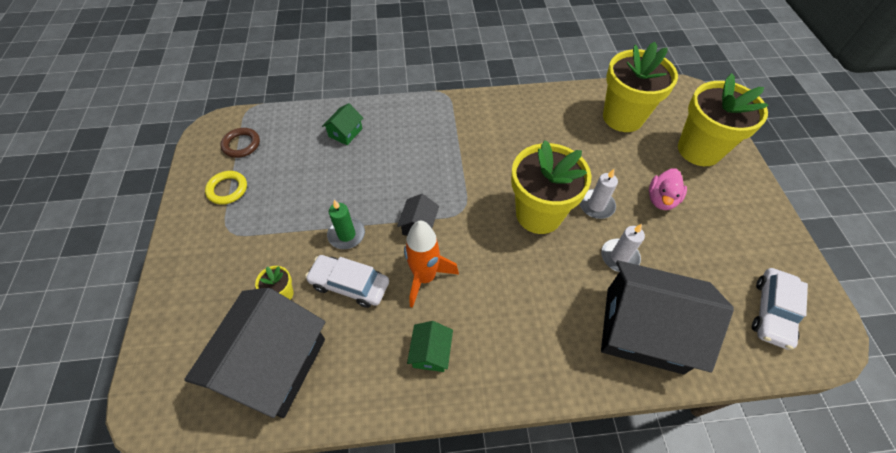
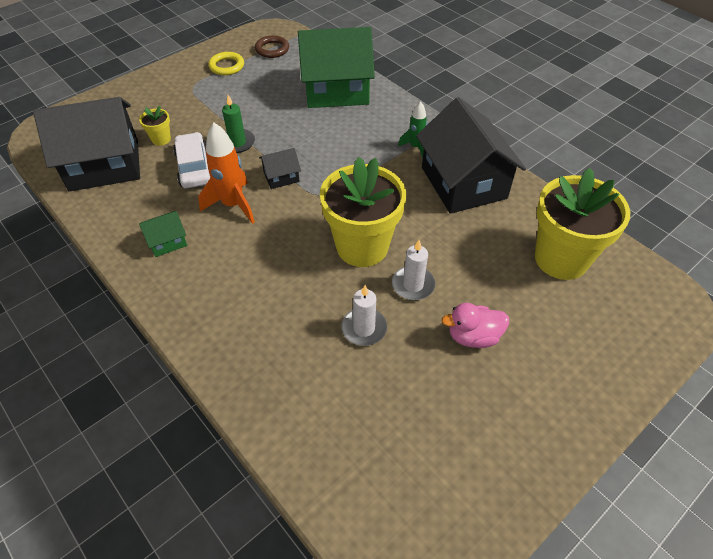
camera: 55 degrees right, 5 degrees down
(345, 132) = (336, 90): green house -> green house, size x2.33
(459, 125) = (415, 147): none -> green rocket
(643, 329) = (292, 380): black house -> black house (463, 183)
(699, 150) = (587, 346): yellow flower pot -> none
(771, 312) = (404, 497): white car -> none

